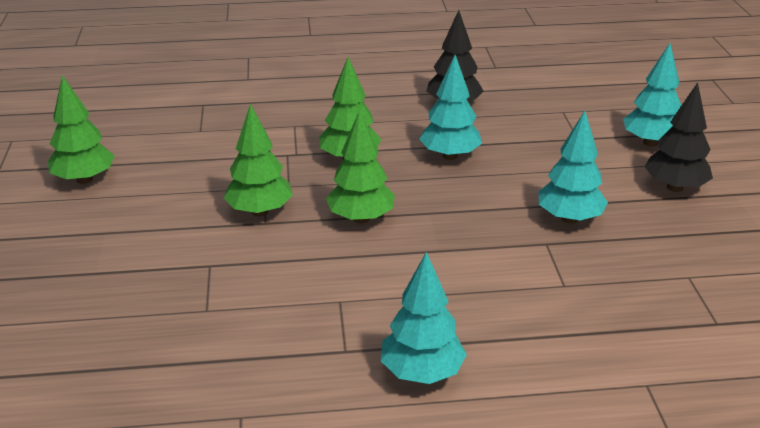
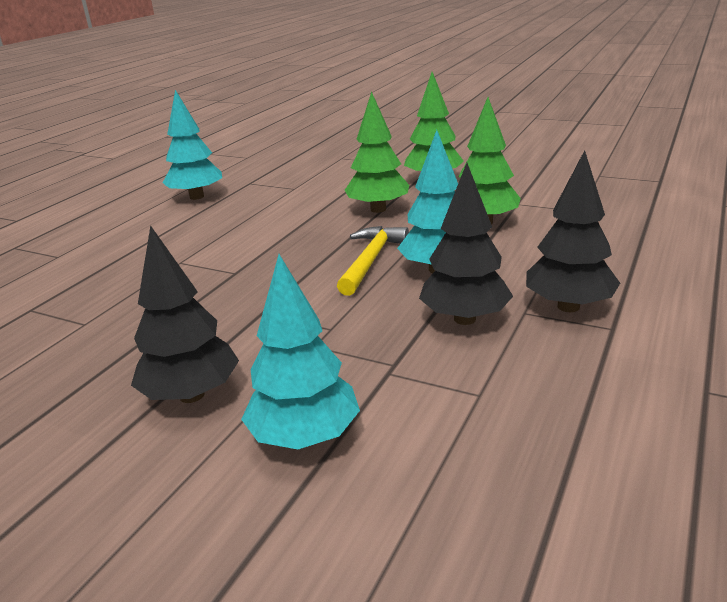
camera: 125 degrees right, 5 degrees down
(84, 179) = (541, 139): green tree -> none
(462, 187) = (371, 260): none -> yellow hammer
(502, 131) = (465, 319): none -> black tree
(569, 218) = (248, 296): turquoise tree -> none

